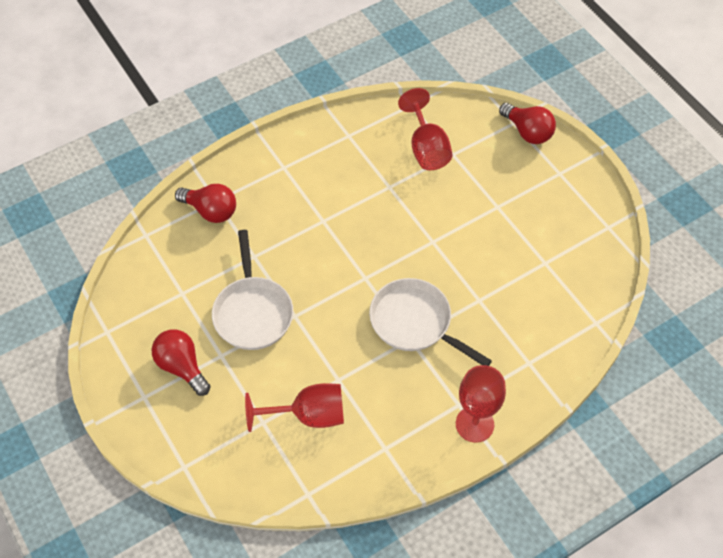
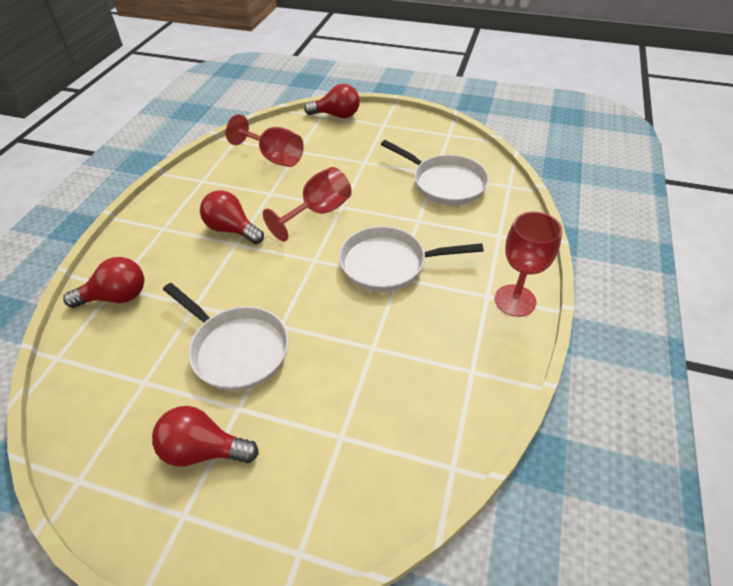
camera: 40 degrees left, 10 degrees down
(308, 415) = (378, 396): red goblet -> red goblet (318, 212)
(331, 205) = (232, 229): none -> red light bulb
(542, 279) = (444, 183): none -> white pan

